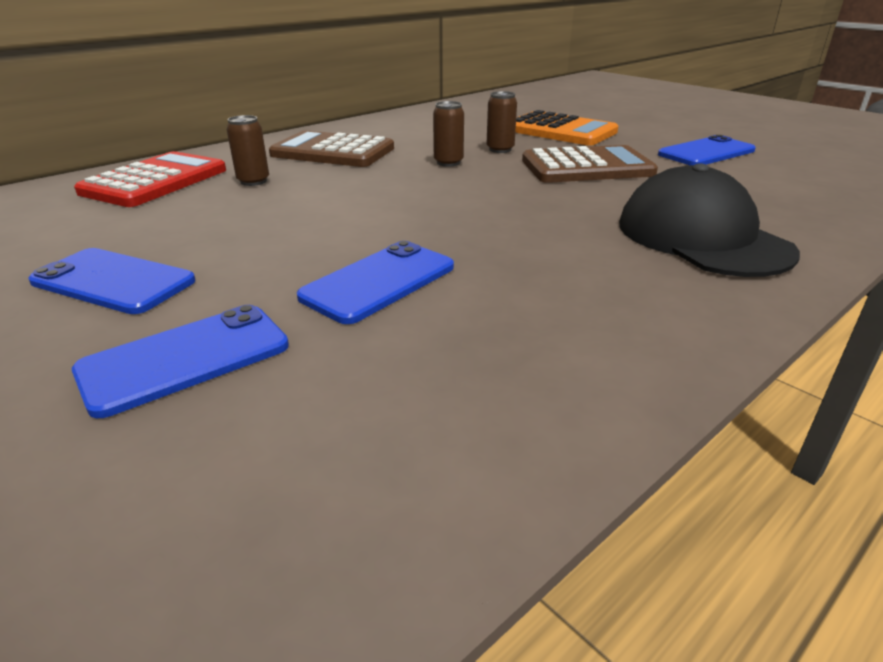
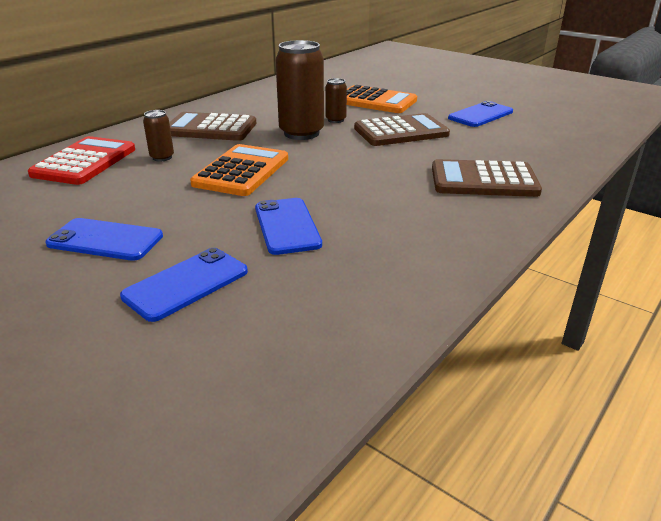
camera: 10 degrees left, 0 degrees up
(348, 204) = (241, 171): none -> orange calculator
(379, 282) = (287, 226): blue phone -> blue phone turned 45 degrees counterclockwise
(448, 162) = (301, 133): brown can -> brown can, size x2.05
(702, 237) = (483, 180): black cap -> brown calculator

